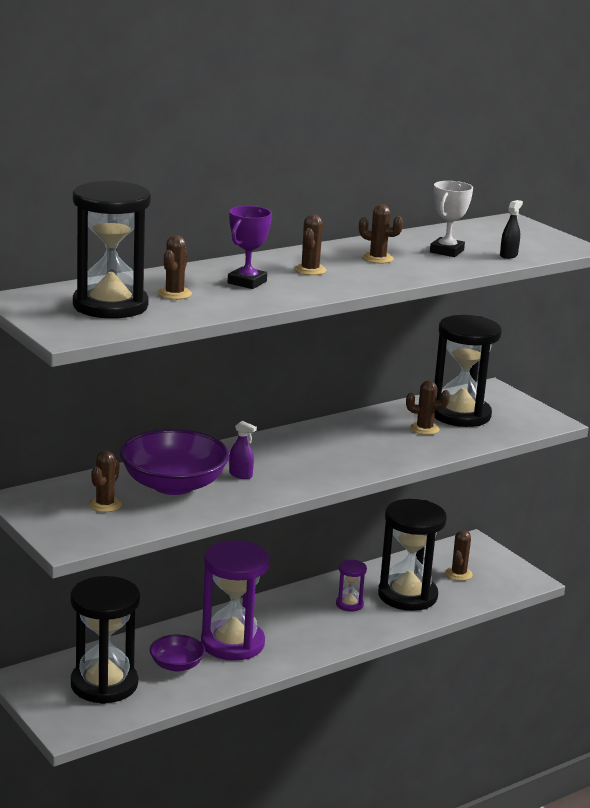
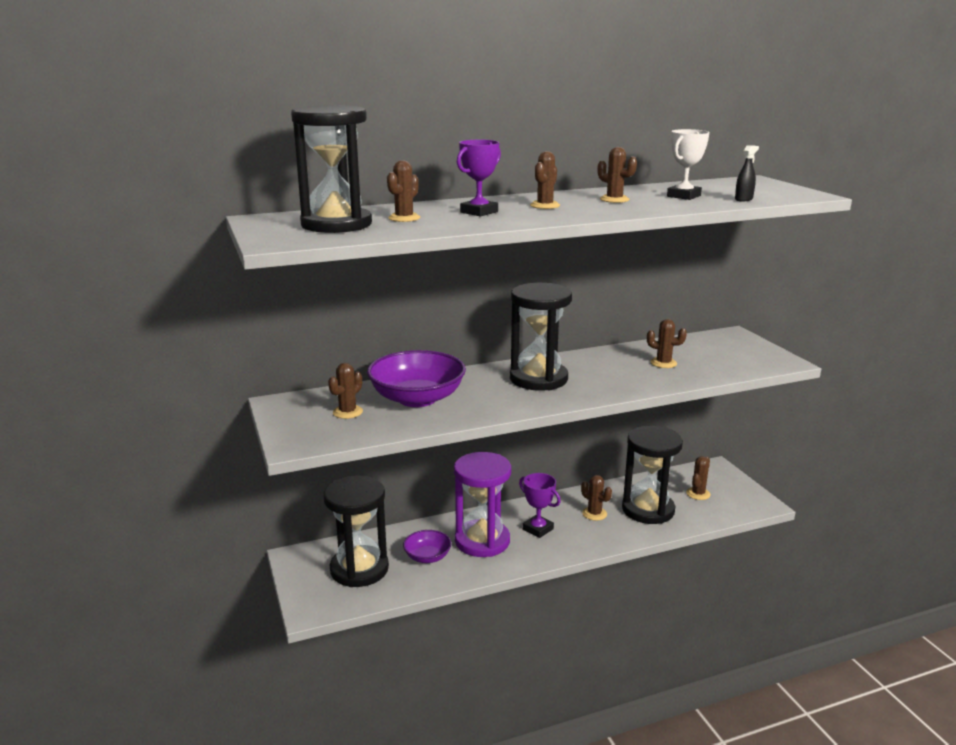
camera: 15 degrees right, 0 degrees up
(240, 475) = (481, 393): purple spray bottle -> none
(291, 626) = (538, 529): none -> purple trophy
(349, 604) = (594, 514): purple hourglass -> brown cactus
(460, 415) = (700, 353): black hourglass -> black hourglass (538, 379)

